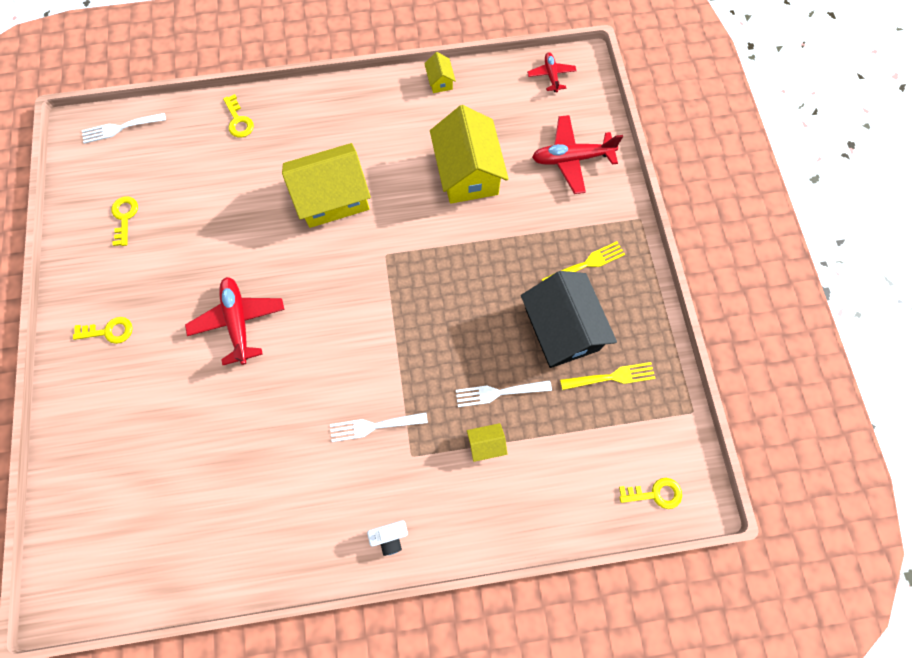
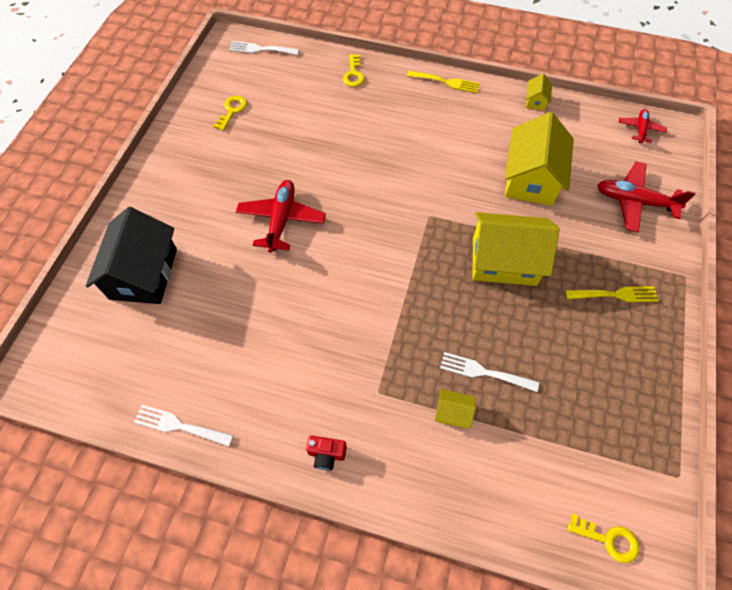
camera: 25 degrees right, 10 degrees down
(109, 331) = (178, 187): yellow key -> none
(333, 197) = (404, 155): yellow house -> yellow house (504, 261)
(374, 426) = (356, 351): white fork -> white fork (180, 426)
(390, 536) = (326, 454): white camera -> red camera
(562, 329) = (568, 342): black house -> black house (144, 273)
(611, 377) = (602, 406): yellow fork -> yellow fork (446, 82)

